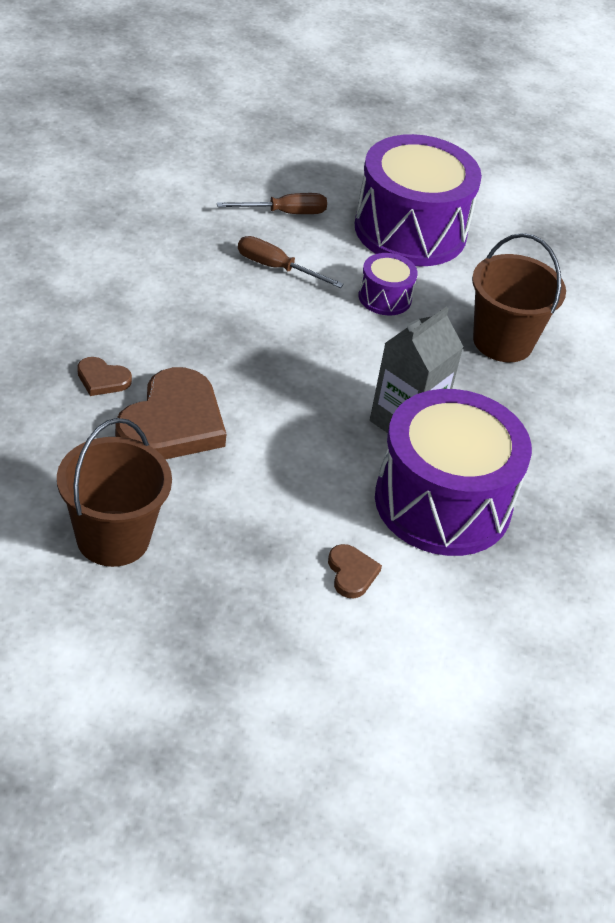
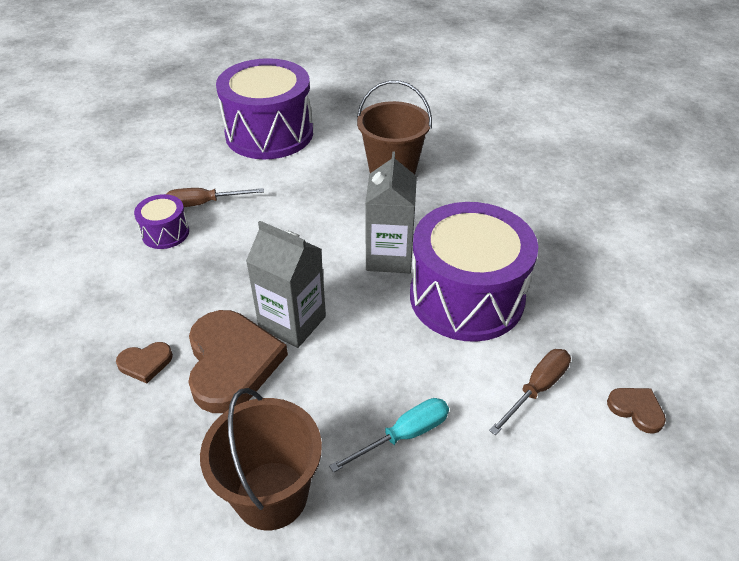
camera: 30 degrees left, 0 degrees up
(255, 423) = (292, 322): none -> grey carton
(261, 570) = (404, 435): none -> turquoise screwdriver
(285, 213) = (176, 164): brown screwdriver -> brown screwdriver (537, 389)
(351, 573) = (465, 390): brown heart -> brown heart (636, 409)
(385, 297) = (295, 183): purple drum -> purple drum (165, 233)

